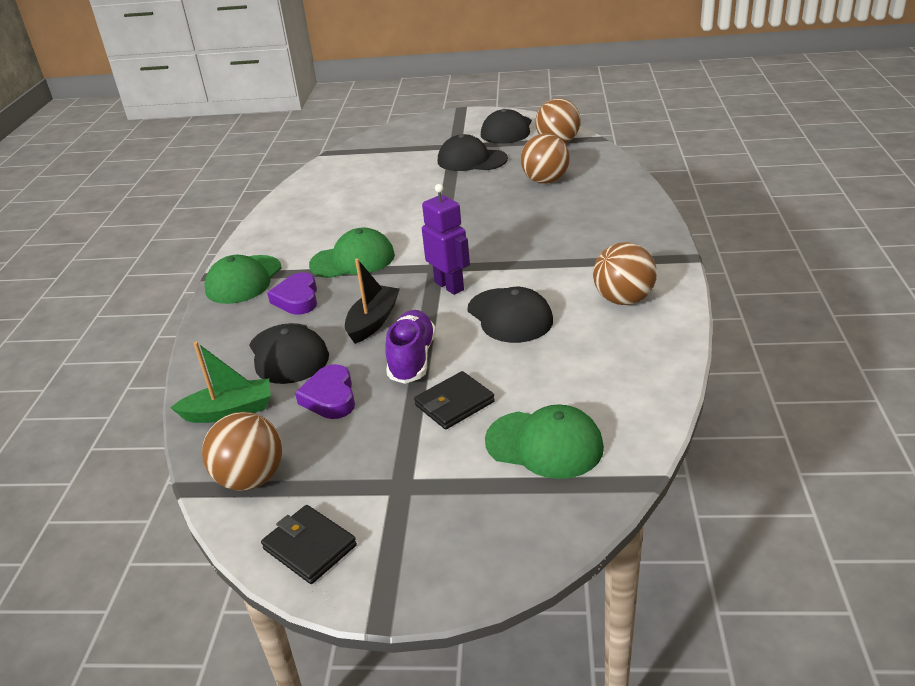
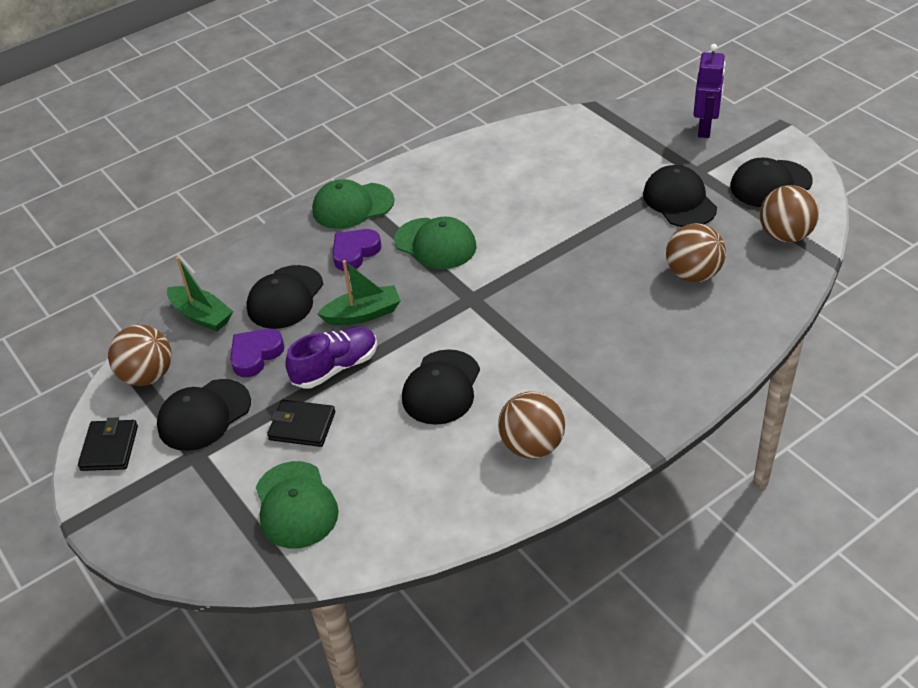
camera: 50 degrees right, 10 degrees up
(358, 459) = (204, 415): none -> black cap
(373, 321) = (363, 314): black boat -> green boat
(449, 286) = (451, 325): purple robot -> purple robot (705, 129)

